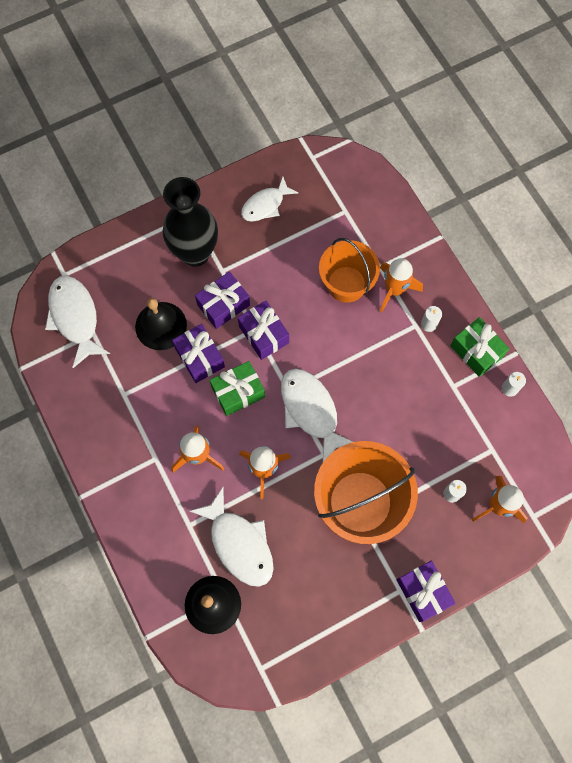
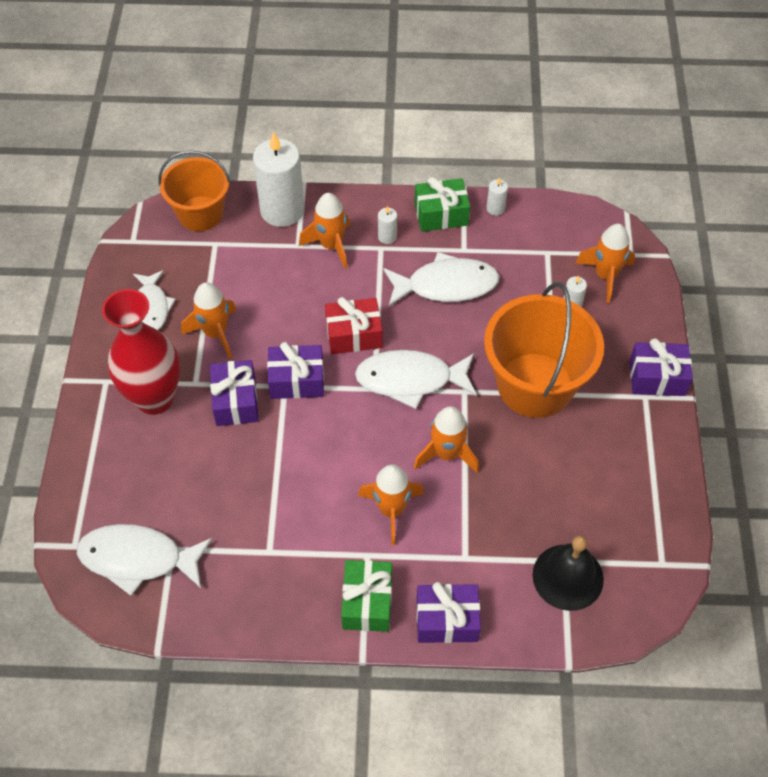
camera: 60 degrees left, 15 degrees down
(161, 325) = (214, 473): black bell -> none
(195, 253) = (154, 398): black vase -> red vase
(199, 357) = (279, 453): purple gift -> purple gift (447, 620)
(238, 392) = (345, 436): green gift -> green gift (367, 602)
(239, 543) = (514, 517): white fish -> white fish (446, 285)
(269, 258) = (215, 333): none -> orange rocket
(325, 350) = (354, 335): none -> red gift
(346, 284) = (295, 281): orange bucket -> orange bucket (200, 213)
(404, 237) = (282, 210): none -> white candle

